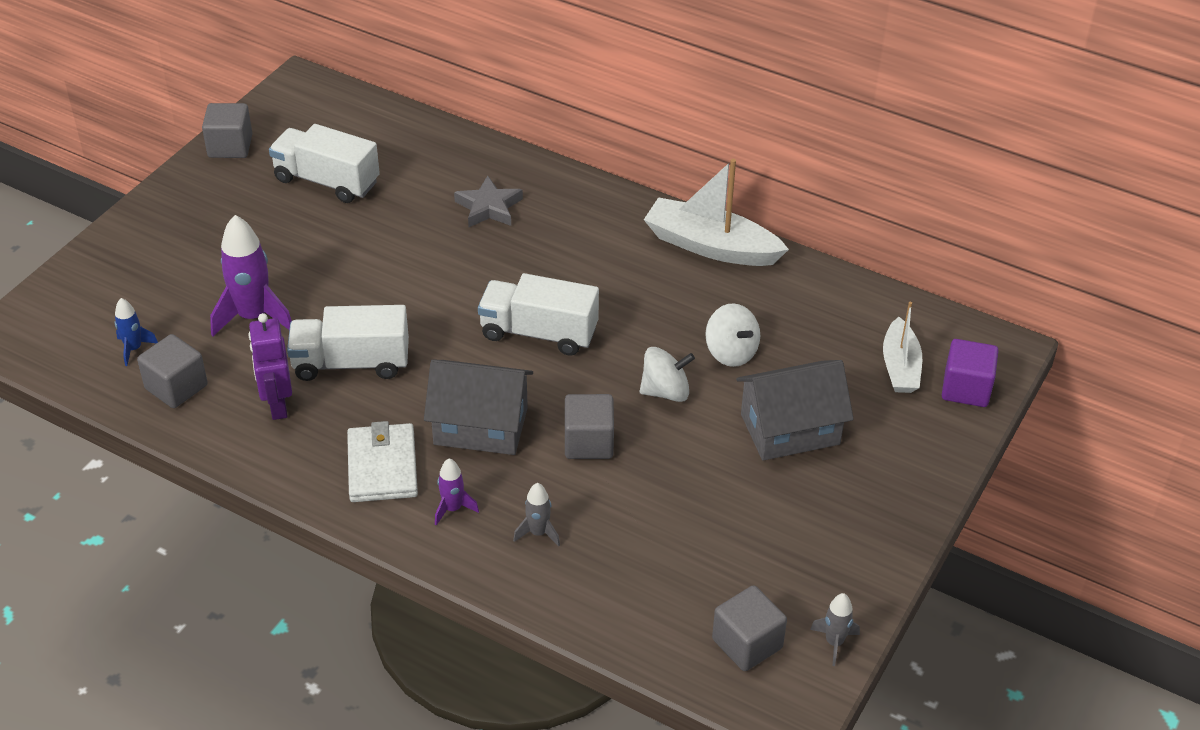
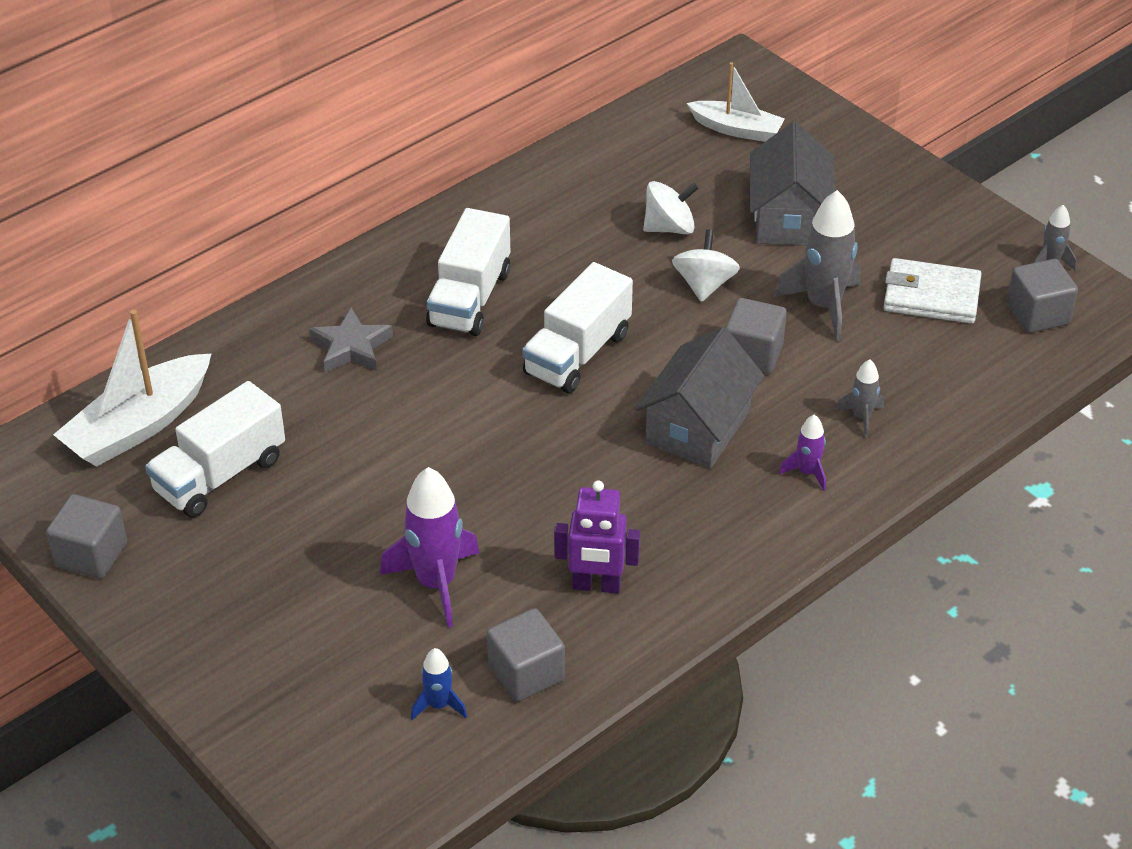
camera: 70 degrees left, 0 degrees up
(351, 363) = (555, 511): white truck -> white truck (470, 298)
(382, 467) = (727, 515): white wallet -> white wallet (931, 296)
(677, 478) = (823, 306): none -> grey rocket
(711, 246) = (507, 200): white boat -> white boat (139, 425)
(966, 389) = (781, 100): purple cube -> none

